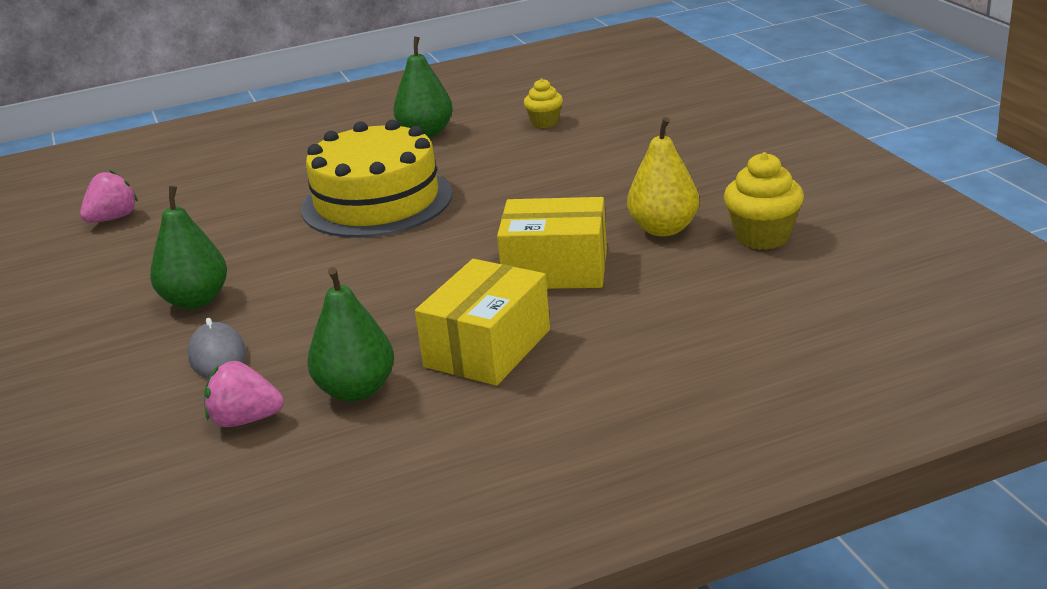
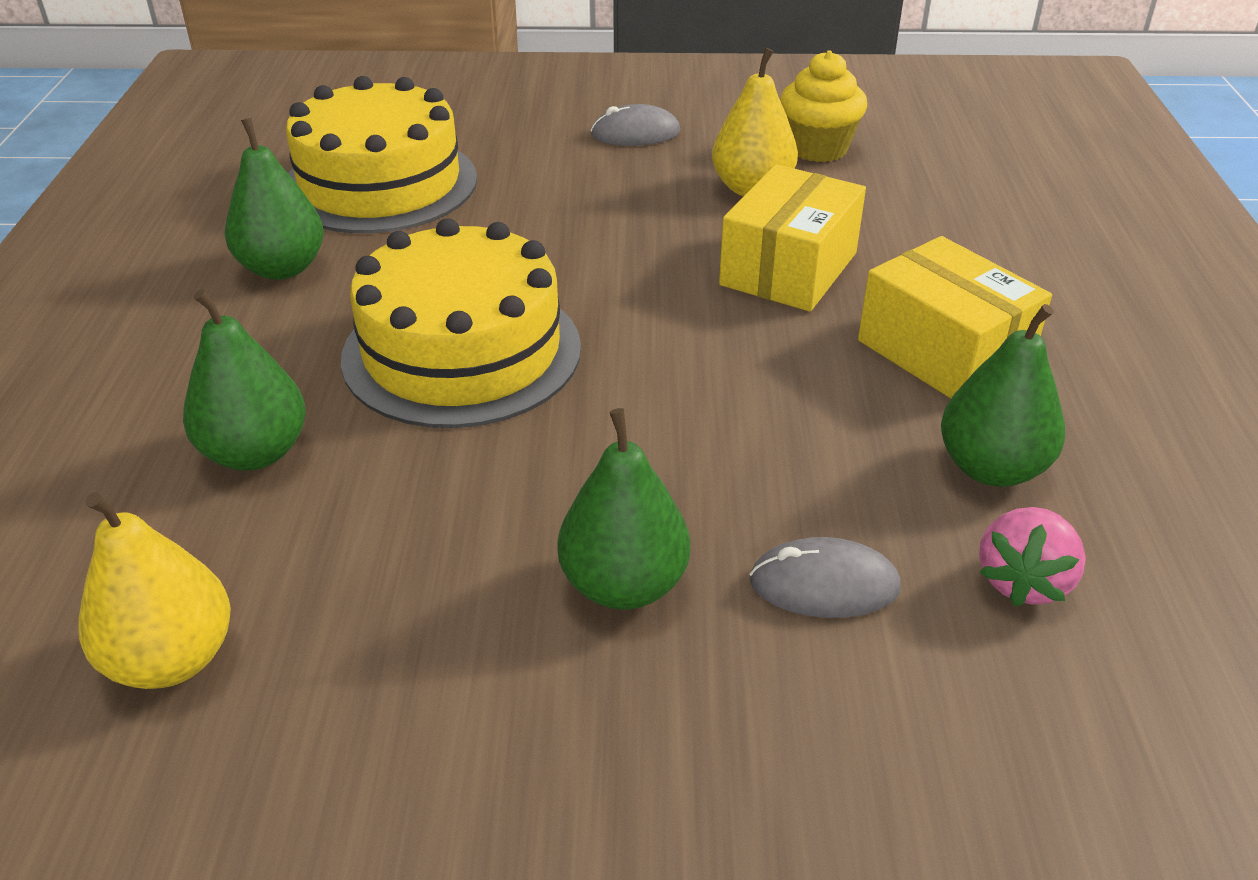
camera: 70 degrees left, 10 degrees up
(113, 218) = (171, 659): pink strawberry -> yellow pear
(258, 185) = (255, 452): none -> green pear
(545, 122) = (380, 183): yellow cupcake -> yellow cake
(705, 169) = (635, 133): none -> grey mouse

